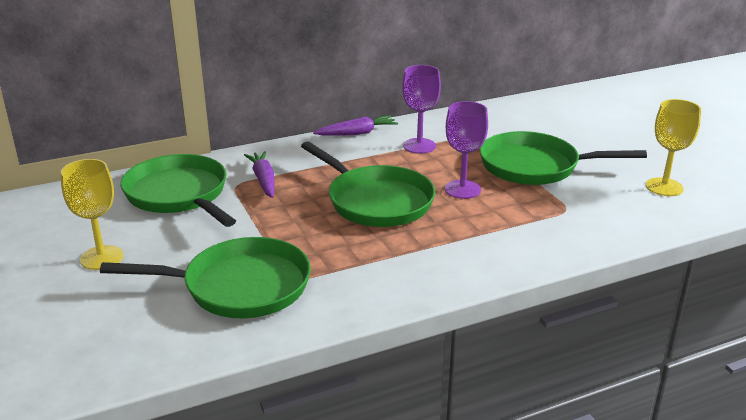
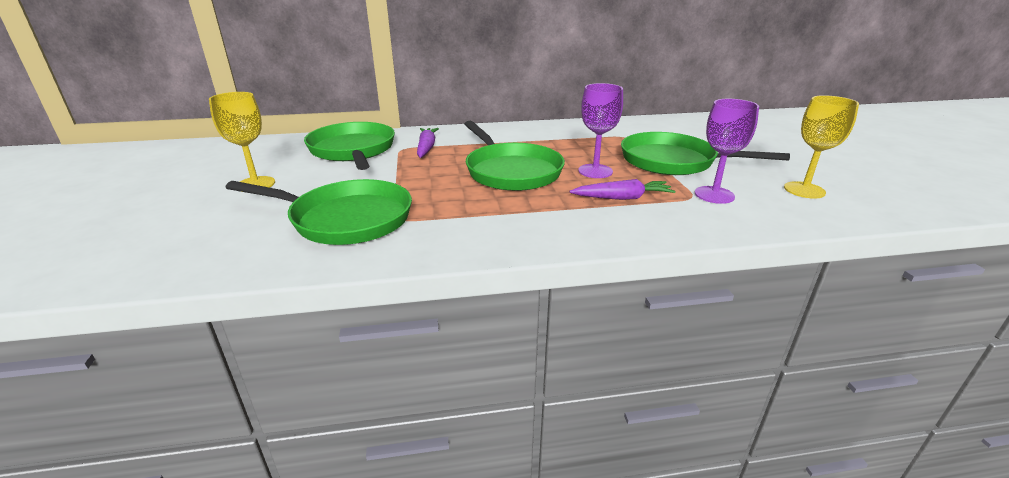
camera: 15 degrees right, 0 degrees up
(357, 133) = (524, 126): purple carrot -> purple carrot (622, 198)
(419, 146) = (572, 138): purple goblet -> purple goblet (714, 195)

